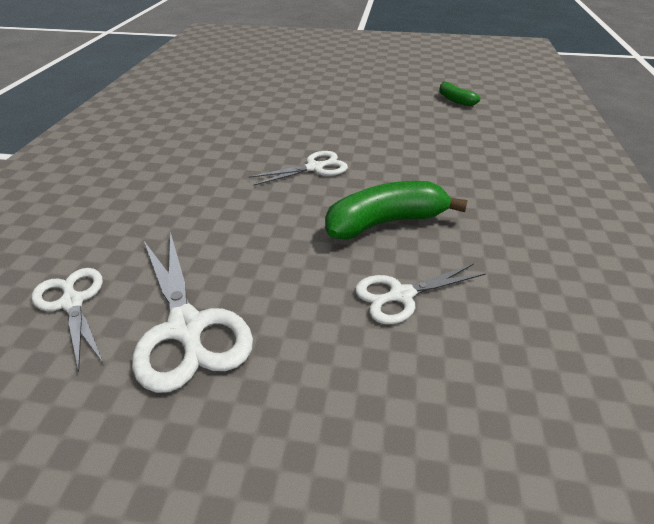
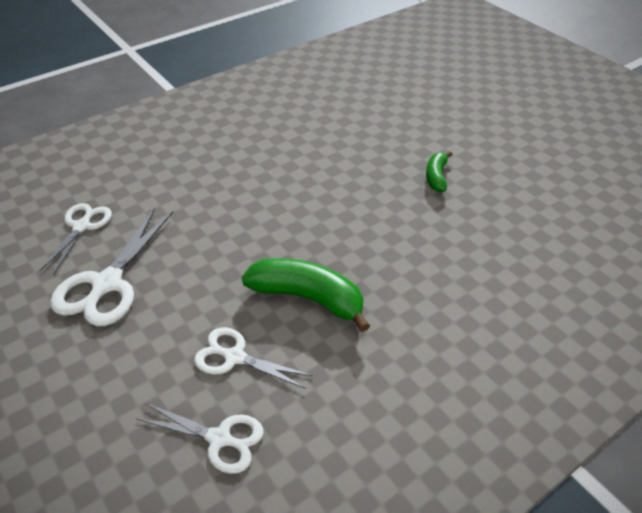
camera: 45 degrees right, 5 degrees up
(314, 168) = (331, 216): white scissors -> white scissors (219, 439)
(455, 100) = (574, 217): green banana -> green banana (436, 177)

